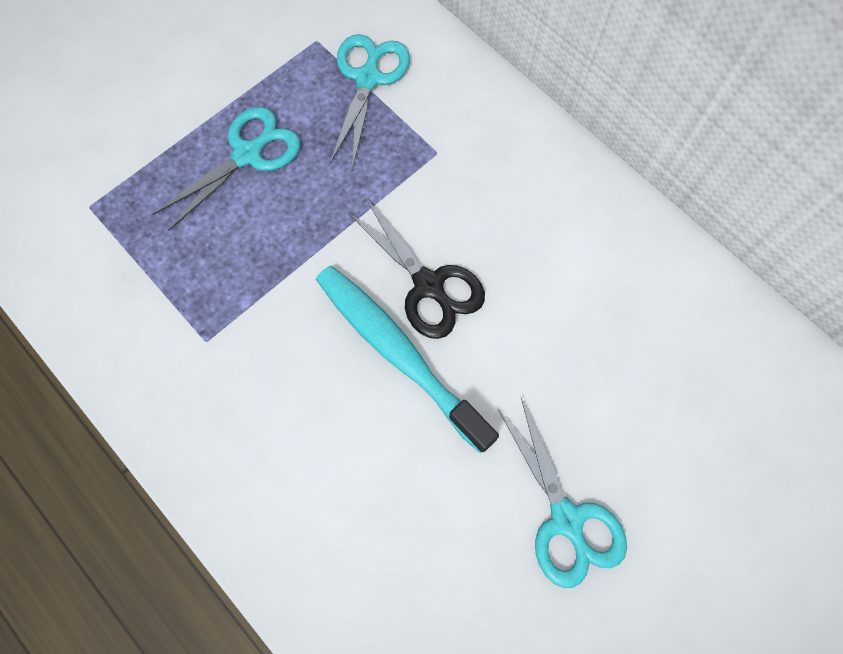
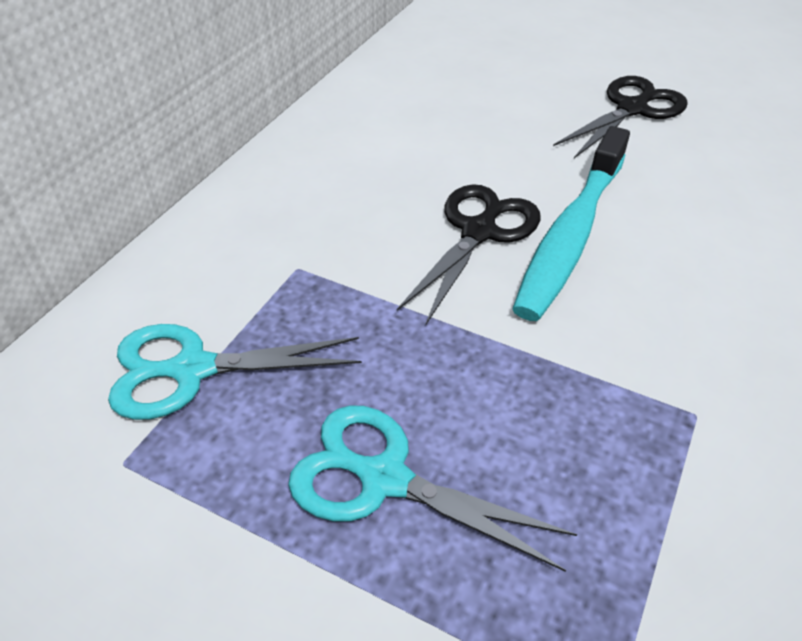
camera: 110 degrees left, 25 degrees down
(567, 519) = (632, 109): turquoise scissors -> black scissors

